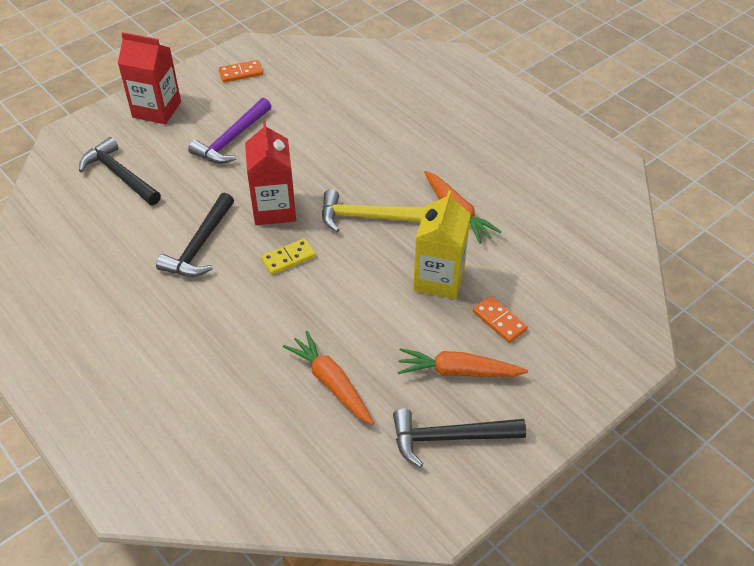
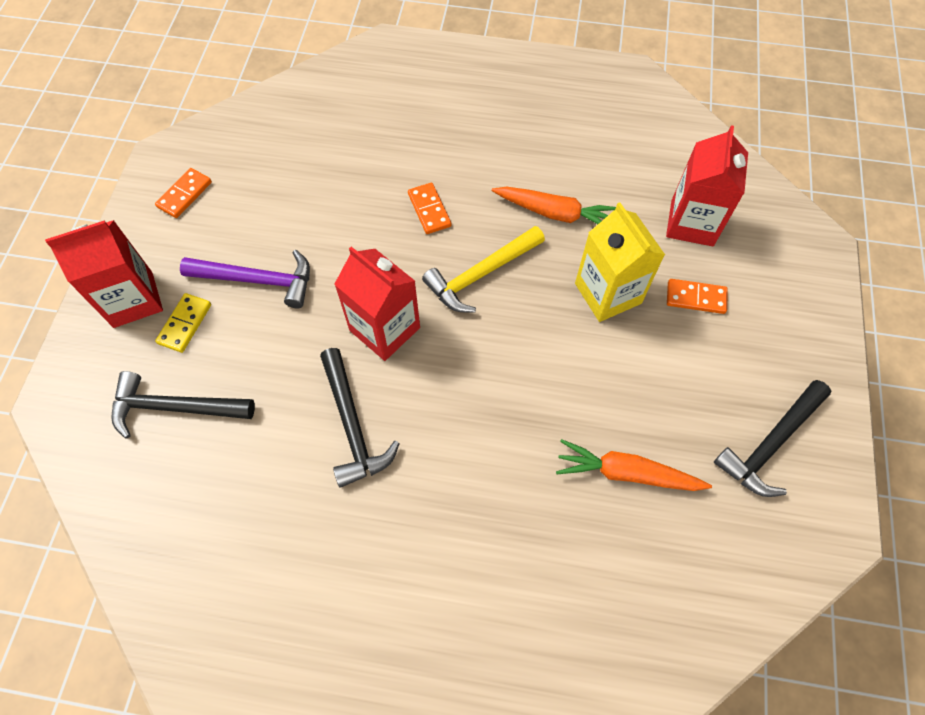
camera: 40 degrees left, 15 degrees up
(232, 140) = (258, 280): purple hammer -> purple hammer turned 75 degrees counterclockwise
(288, 258) = (454, 373): yellow domino -> yellow domino (185, 324)
(375, 162) = (429, 210): none -> orange domino
(458, 371) = (713, 374): orange carrot -> none
(551, 276) = (692, 223): none -> red carton

